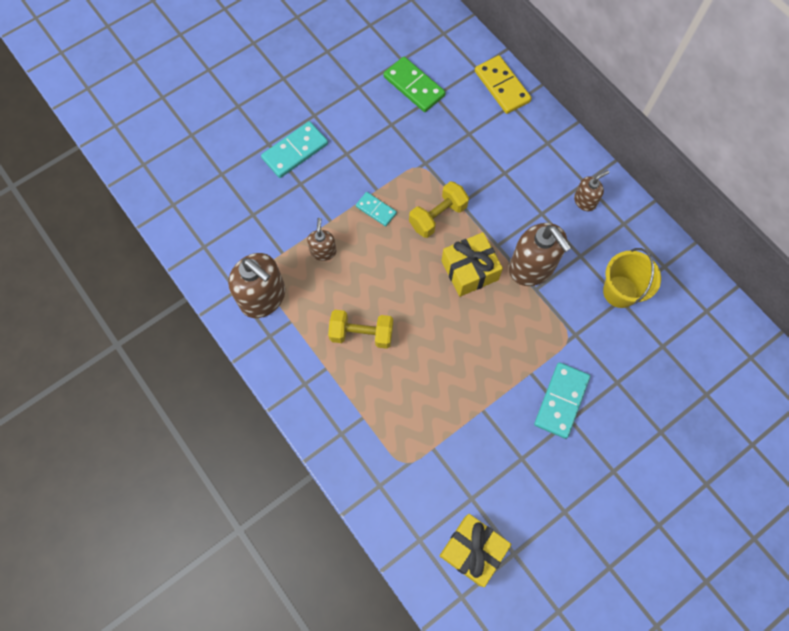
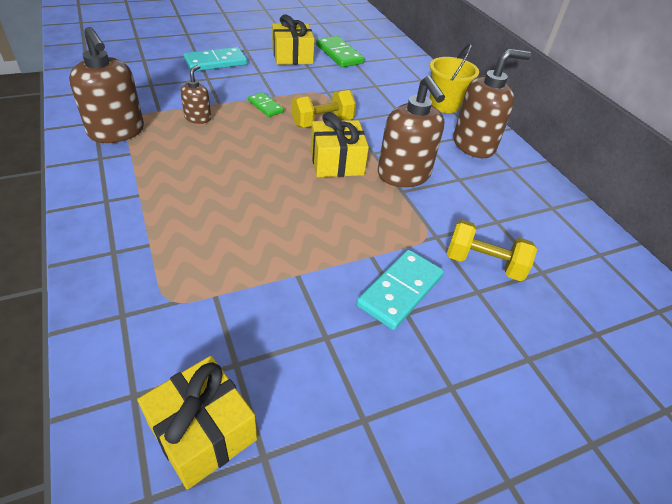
camera: 10 degrees right, 25 degrees down
(361, 334) = (196, 179): yellow dumbbell -> yellow dumbbell (484, 264)
(367, 109) = (292, 56): none -> yellow gift
(376, 210) = (265, 106): turquoise domino -> green domino
(502, 86) = (416, 69): yellow domino -> none
(585, 201) = (474, 145): brown soap dispenser -> brown soap dispenser, size x1.90
(620, 291) = (497, 214): yellow bucket -> yellow bucket (444, 104)

